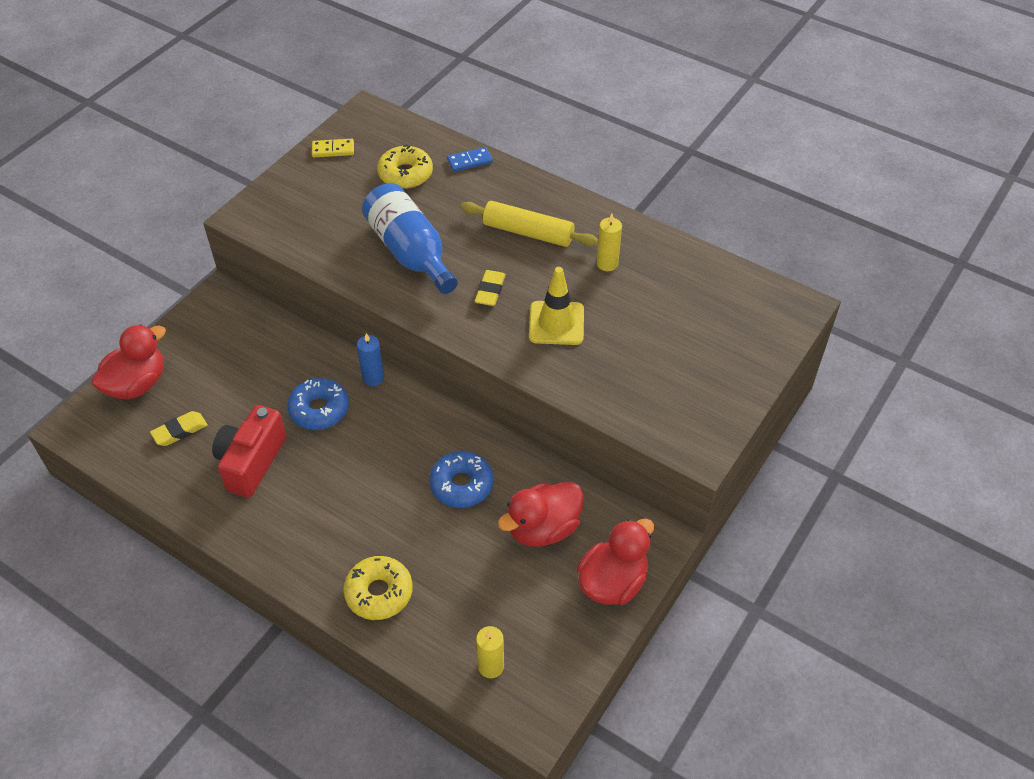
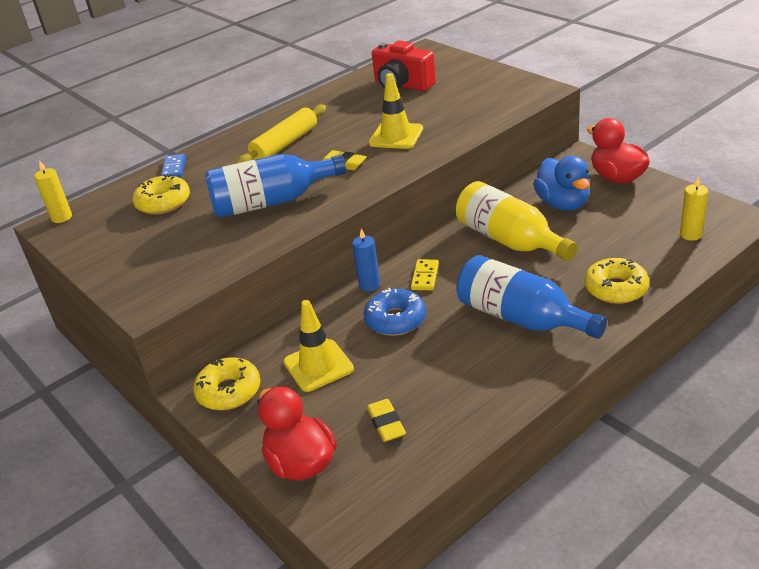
camera: 70 degrees left, 15 degrees down
(220, 315) = (229, 391): none -> yellow donut
(251, 462) = (447, 367): red camera -> red camera (402, 85)
(253, 367) = (318, 366): none -> yellow traffic cone
(325, 512) = (521, 318): none -> blue bottle
(333, 150) = (91, 245): yellow domino -> yellow domino (425, 277)
(462, 485) = (509, 240): blue donut -> yellow bottle
(543, 528) = (563, 204): red duck -> blue duck
(607, 264) = (342, 113): yellow candle -> yellow candle (61, 217)

